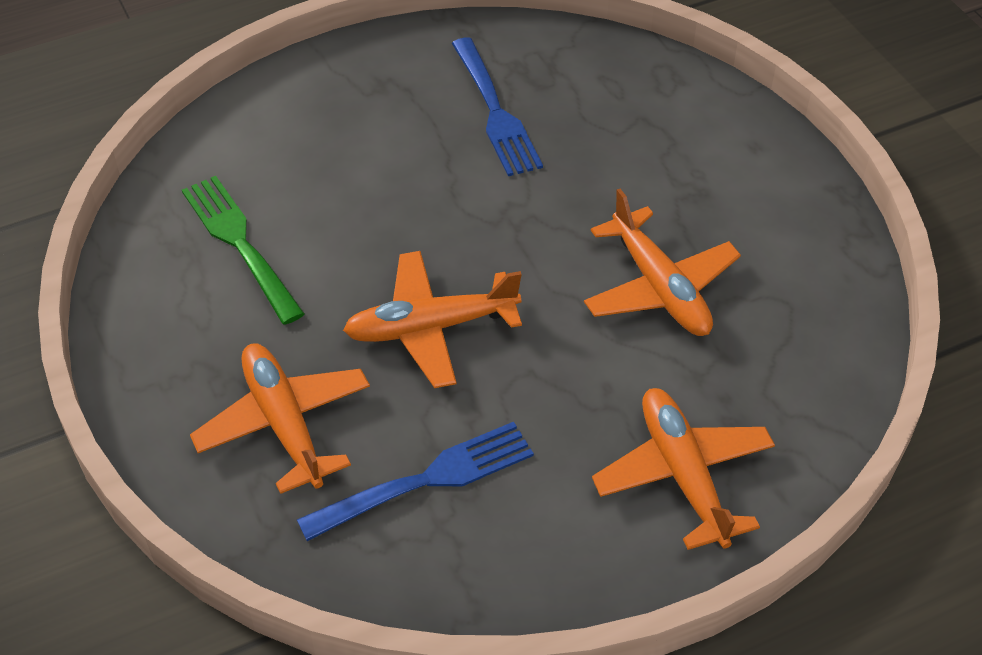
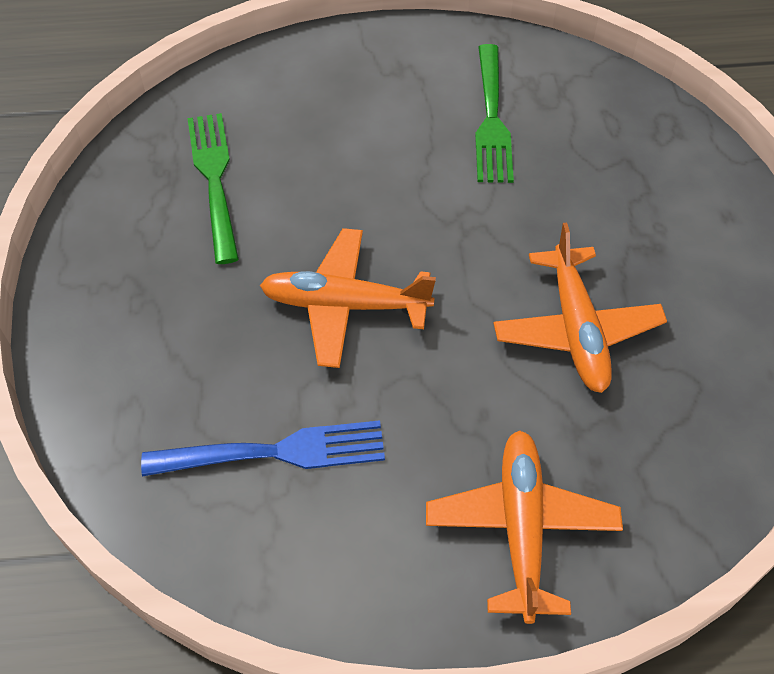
camera: 20 degrees right, 5 degrees up
(284, 424) = (176, 356): orange plane -> none
(494, 110) = (491, 118): blue fork -> green fork

